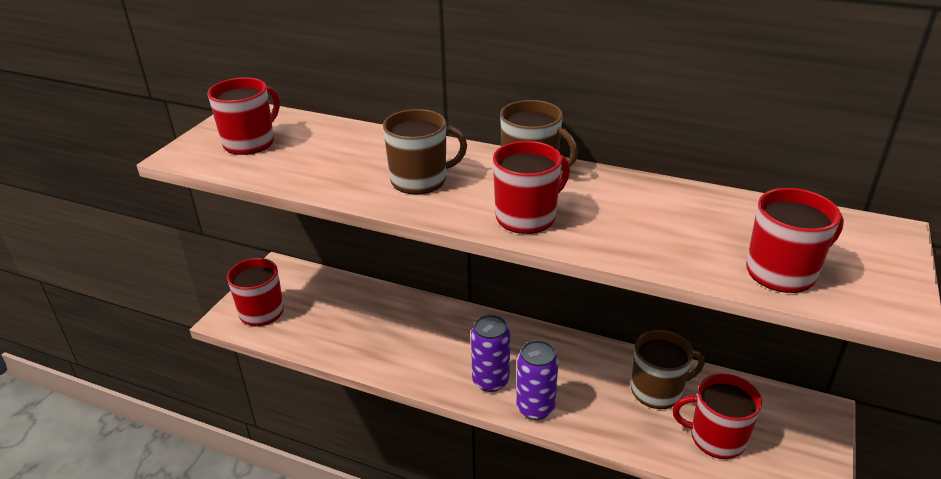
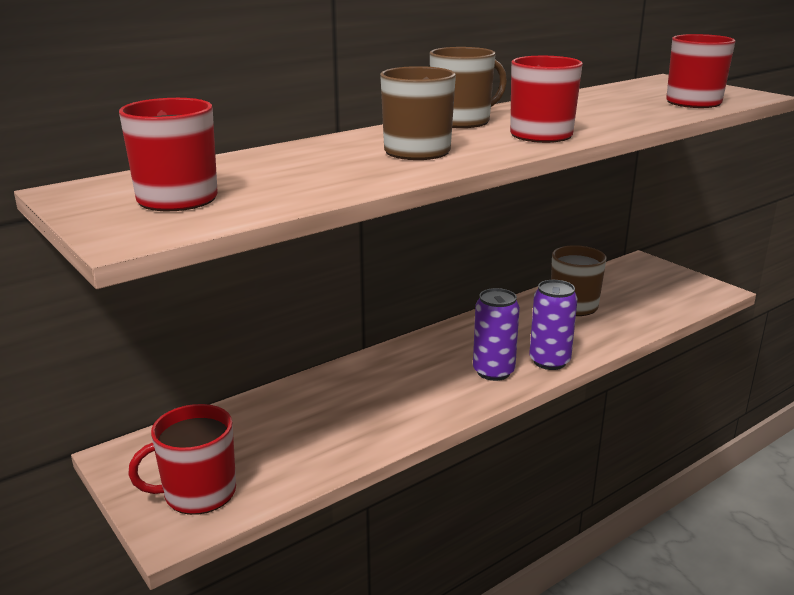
camera: 60 degrees left, 10 degrees down
(716, 438) = (641, 303): red mug -> none

